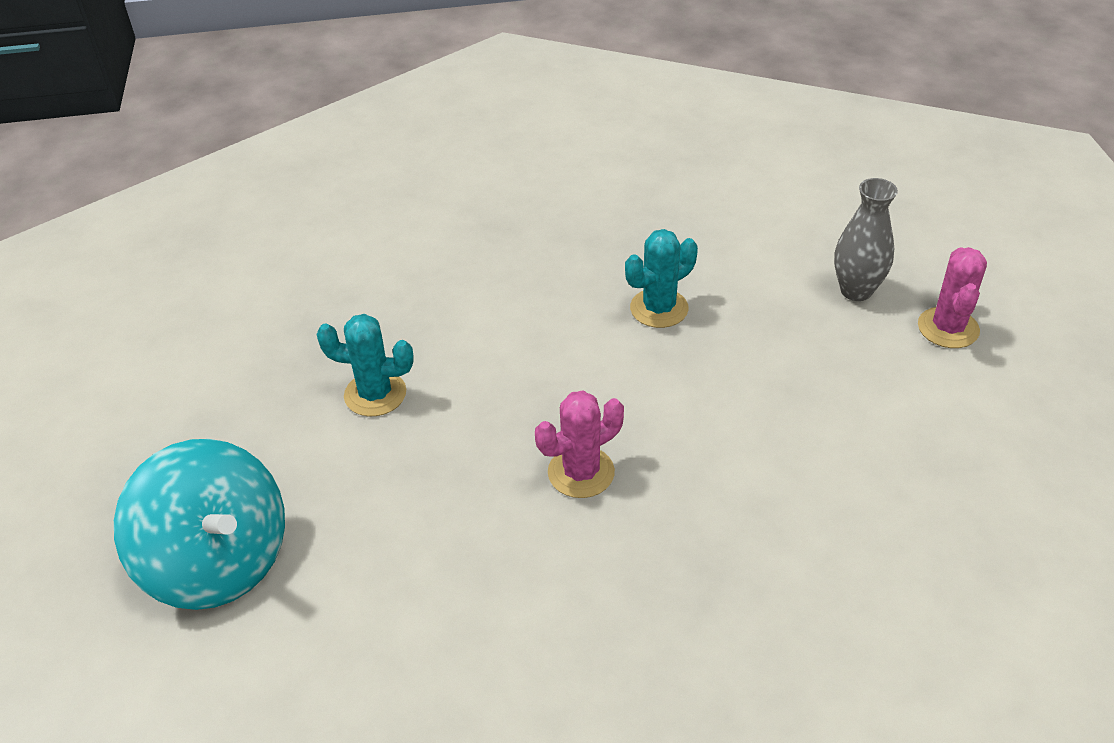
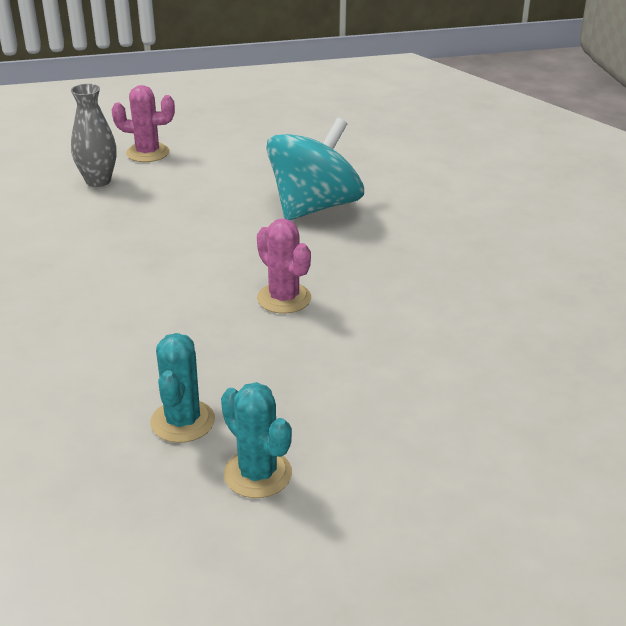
camera: 95 degrees left, 10 degrees down
(218, 561) = (403, 500): turquoise spinning top -> turquoise spinning top (314, 207)
(659, 308) = (96, 264): turquoise cactus -> turquoise cactus (257, 474)

